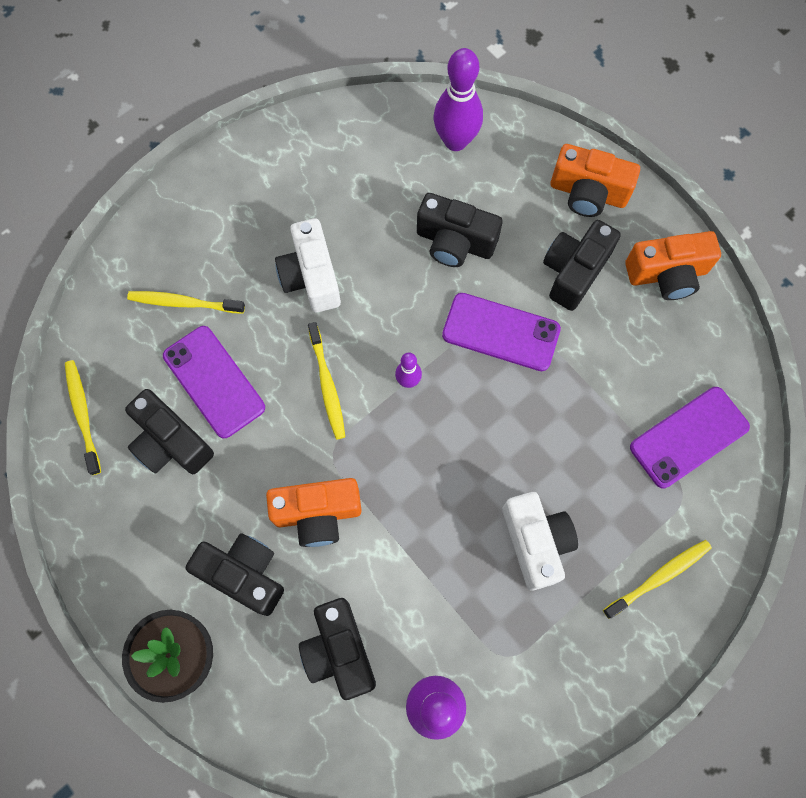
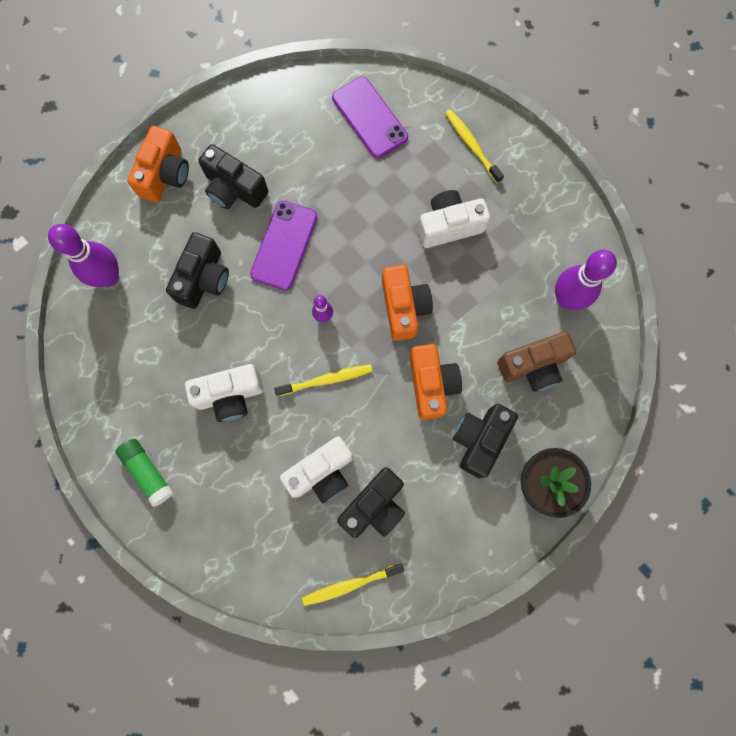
camera: 90 degrees left, 5 degrees up
(184, 303) = (250, 503): yellow toothbrush -> none
(214, 381) = (322, 473): purple phone -> white camera
(227, 195) = (148, 472): none -> green glue stick
(339, 651) = (533, 366): black camera -> brown camera
(667, 274) = (239, 122): orange camera -> orange camera (404, 307)

